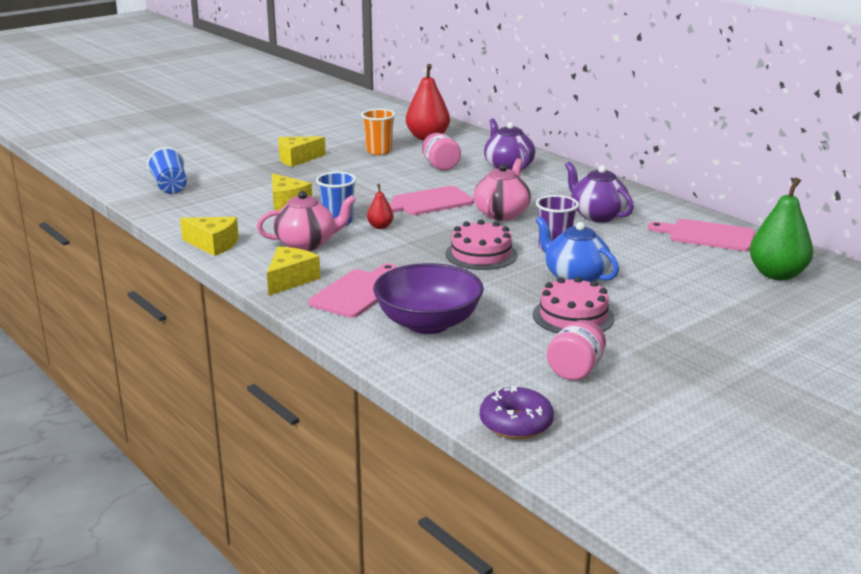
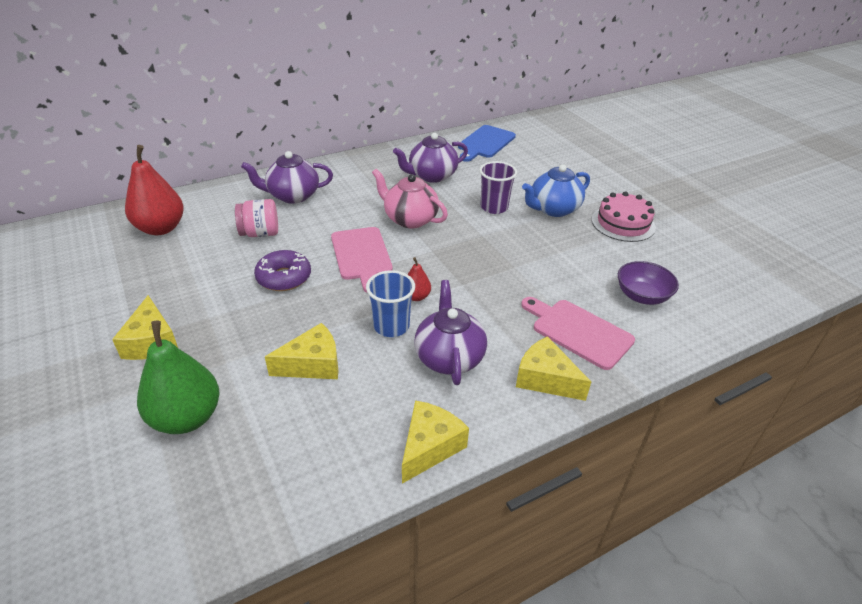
camera: 80 degrees left, 15 degrees up
(170, 187) = (174, 499): blue cup -> none
(307, 244) = (449, 357): pink teapot -> purple teapot
(379, 151) = (178, 269): orange cup -> none
(428, 323) = (642, 296): purple bowl -> purple bowl, size x0.60
(481, 254) = (501, 245): pink cake -> none
(516, 423) = (794, 278): purple donut -> purple donut (284, 277)
(575, 370) = (708, 239): pink jar -> none
(707, 235) = (485, 143): pink cutting board -> blue cutting board
(777, 275) = (555, 136): green pear -> green pear (187, 418)

